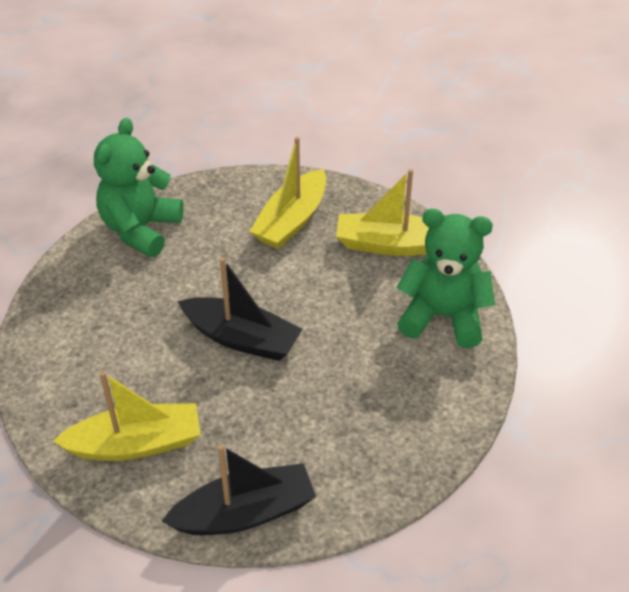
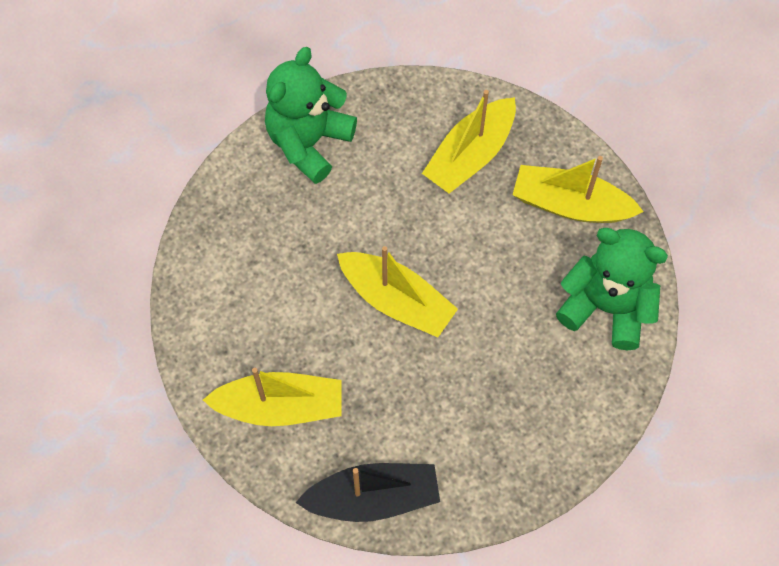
camera: 10 degrees right, 20 degrees up
(242, 338) = (396, 300): black boat -> yellow boat

